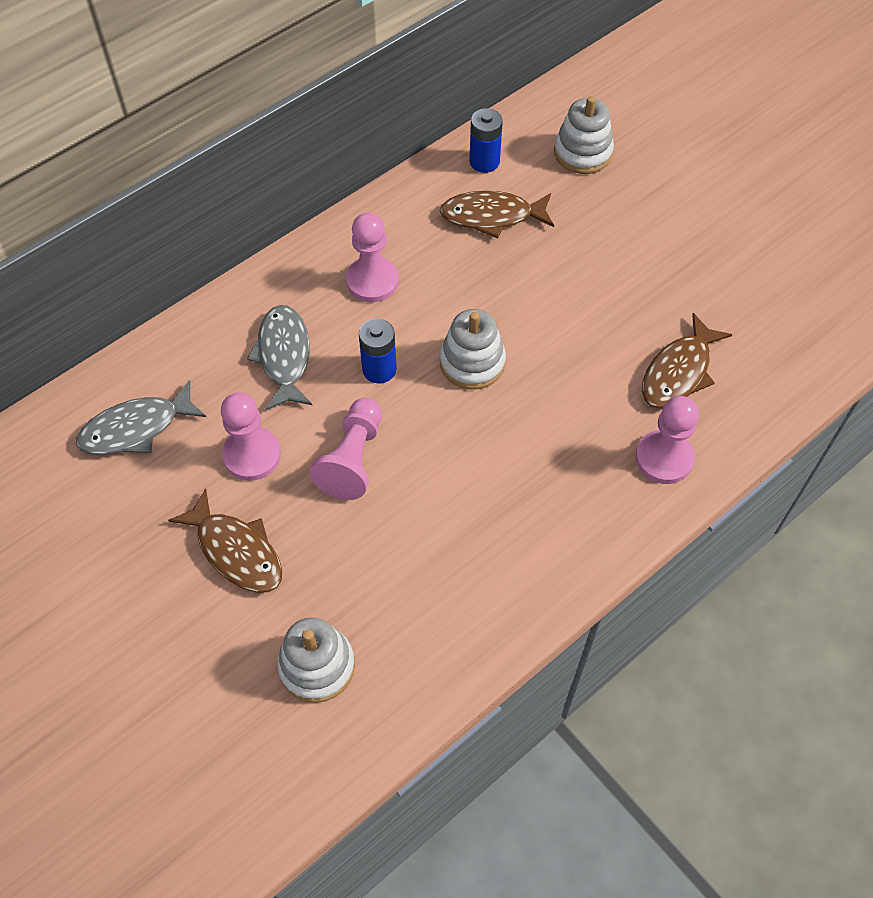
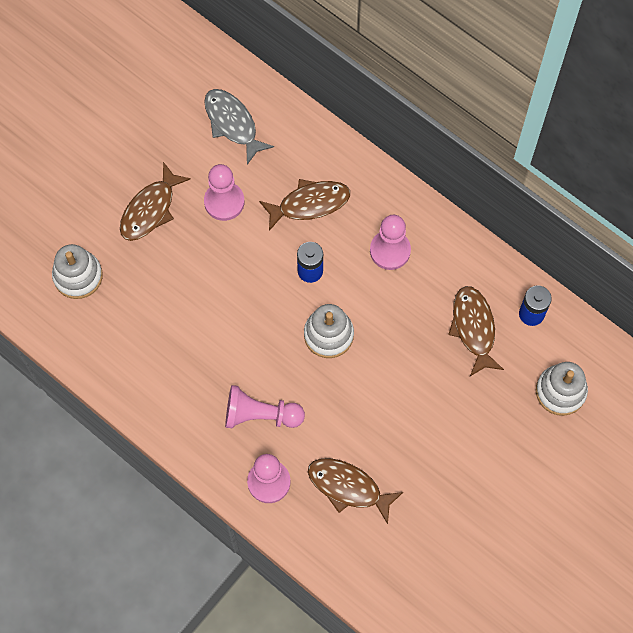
camera: 80 degrees right, 10 degrees up
(284, 356) = (309, 204): grey fish -> brown fish
(352, 459) = (232, 267): pink pawn -> pink pawn (260, 415)

